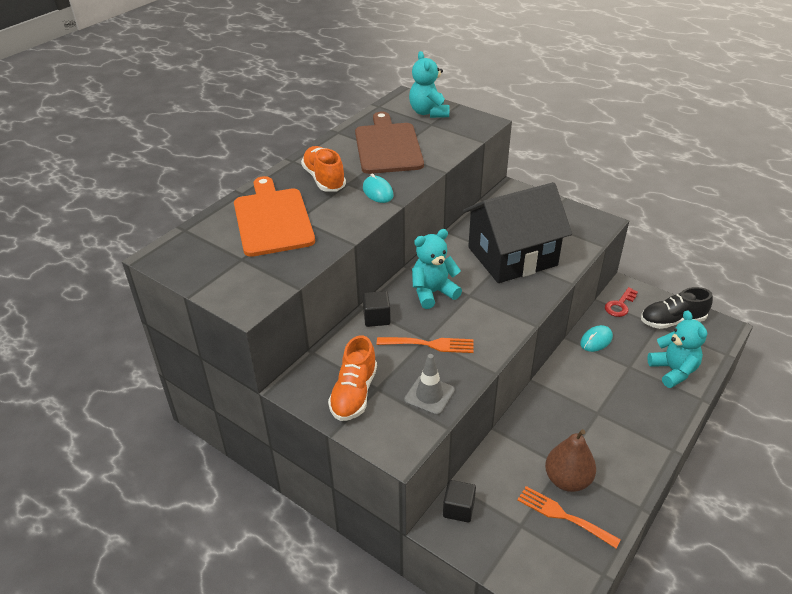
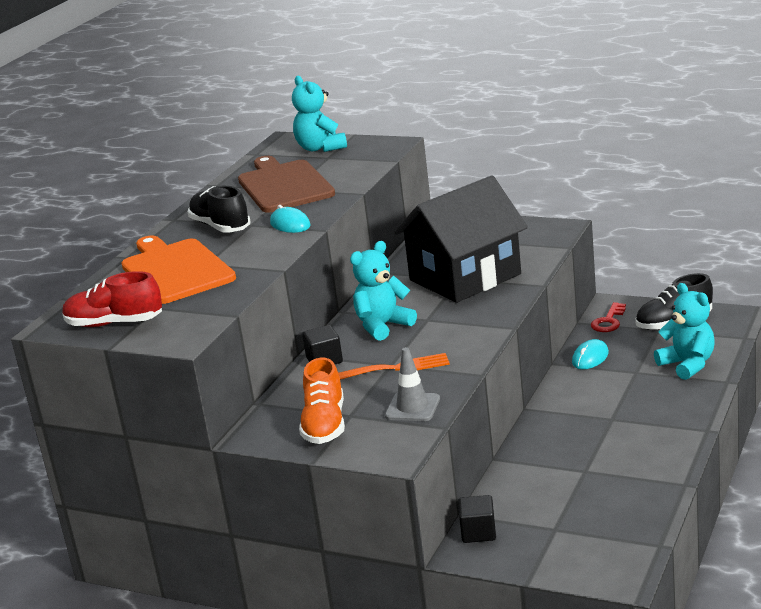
camera: 10 degrees left, 15 degrees down
(203, 268) = (114, 323): none -> red shoe
(324, 179) = (220, 227): orange shoe -> black shoe
(563, 516) = (600, 510): orange fork -> none
(567, 480) = (595, 481): brown pear -> none

